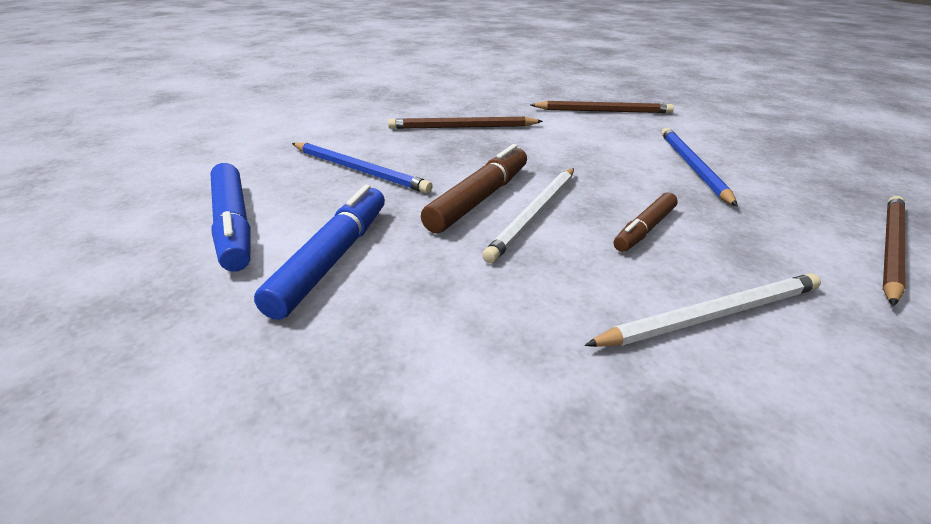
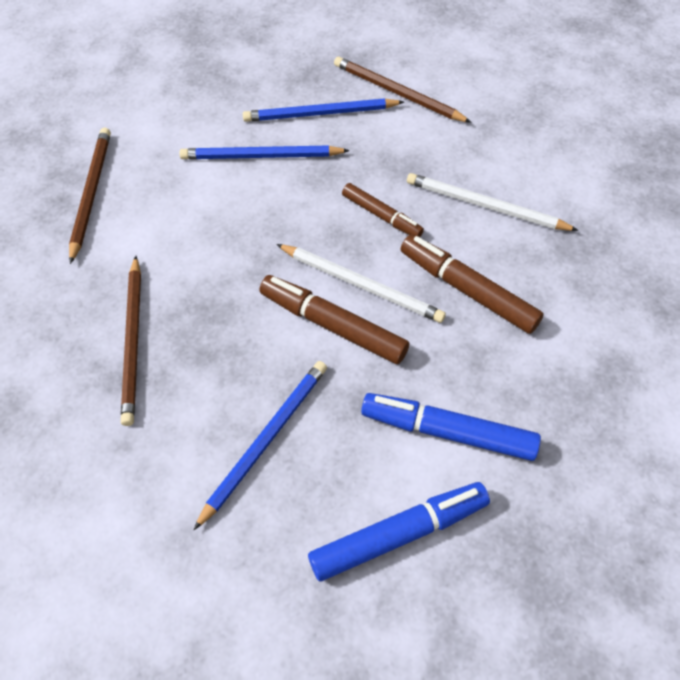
camera: 90 degrees left, 25 degrees up
(541, 287) = (467, 290): none -> brown marker
(712, 315) = (485, 206): white pencil -> white pencil turned 45 degrees counterclockwise
(789, 196) = (320, 113): none -> blue pencil

